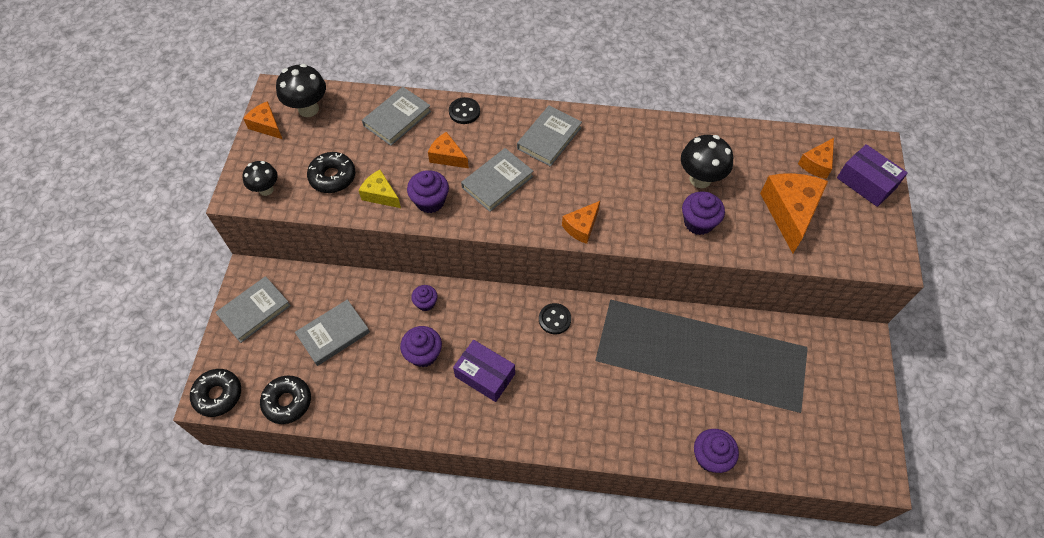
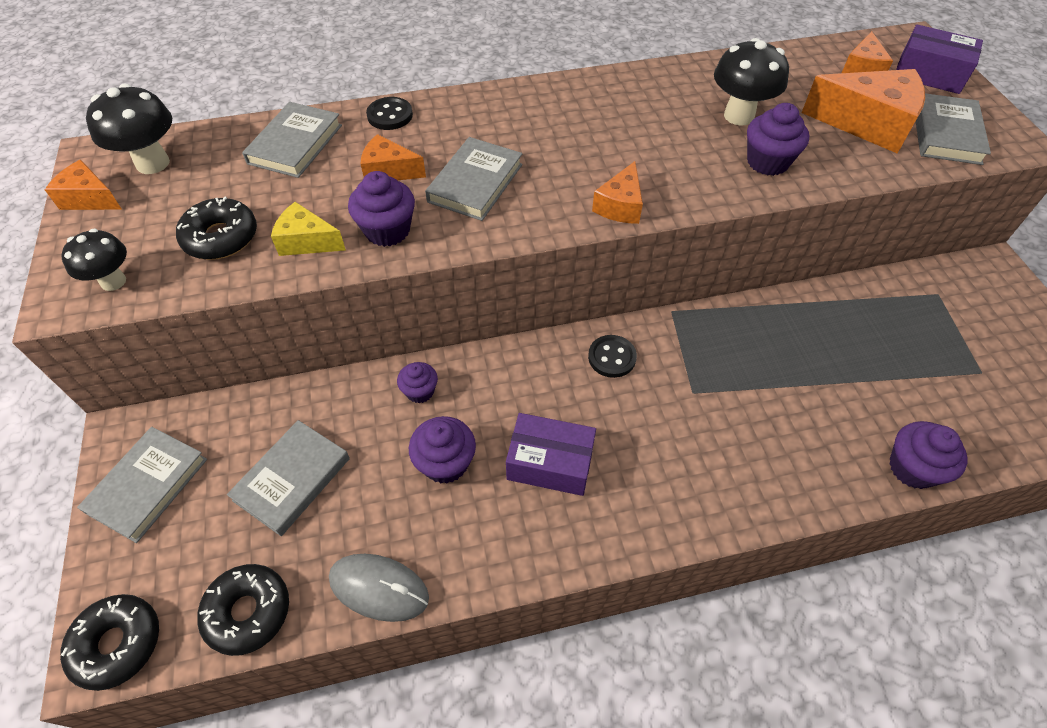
camera: 20 degrees left, 5 degrees down
(360, 414) = (379, 588): none -> grey mouse
(549, 138) = (521, 118): grey book -> grey book (946, 133)
(789, 212) = (868, 124): orange cheese -> orange cheese turned 120 degrees clockwise

